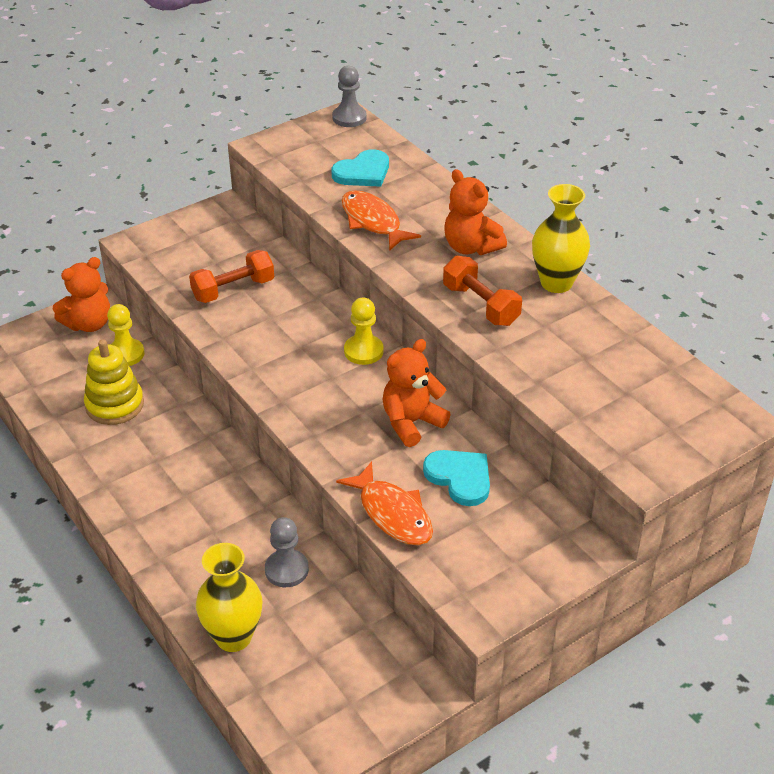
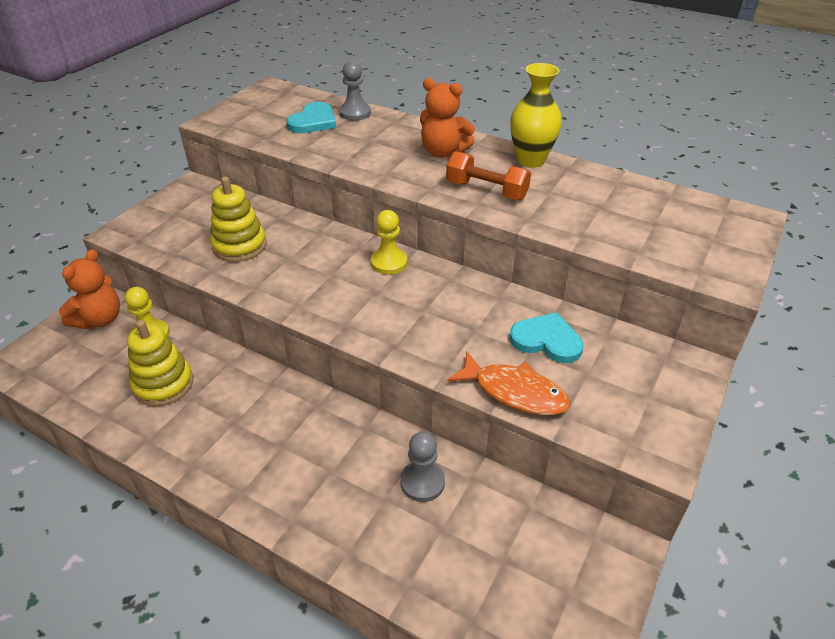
camera: 25 degrees left, 0 degrees up
(233, 290) = (239, 246): orange dumbbell -> yellow stacking toy
(233, 637) = (414, 573): yellow vase -> none
(349, 118) = (274, 88): grey pawn -> grey pawn (355, 113)
(373, 221) = (348, 153): orange fish -> none
(411, 422) = (471, 308): orange teddy bear -> none

